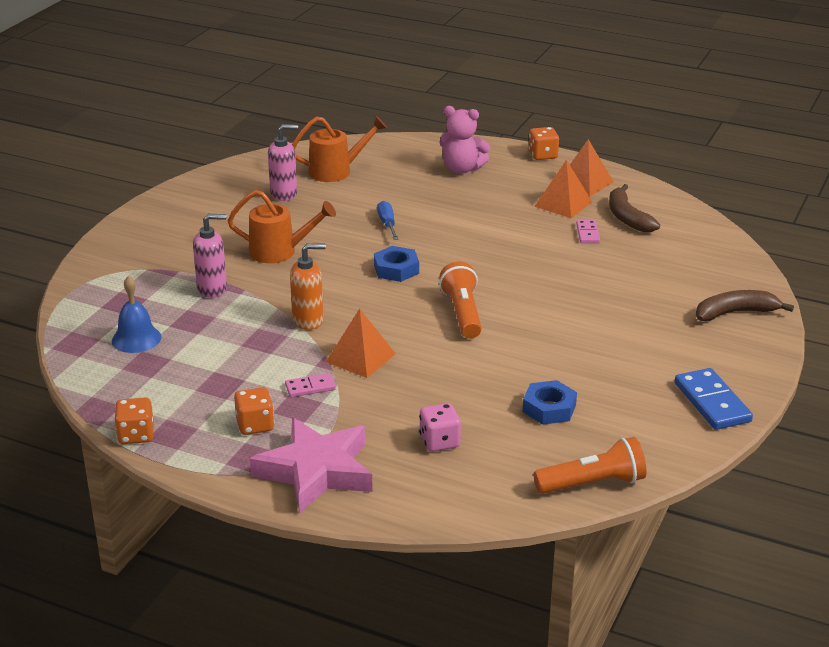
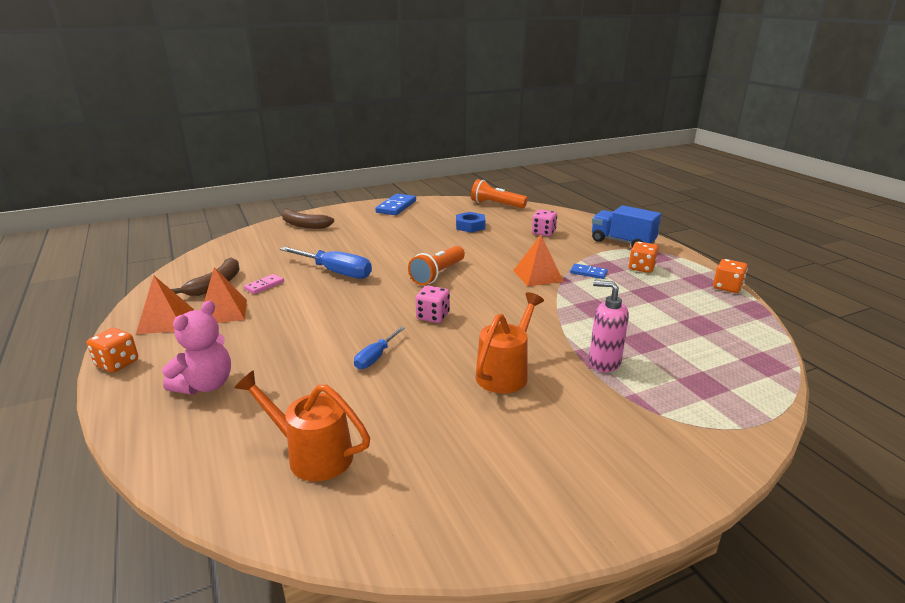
camera: 140 degrees left, 5 degrees down
(136, 339) = (702, 346): blue bell -> none
(280, 252) = (506, 372): orange watering can -> orange watering can turned 75 degrees clockwise
(284, 194) = (416, 448): pink soap dispenser -> none
(308, 320) = (547, 308): orange soap dispenser -> none
(310, 387) = (588, 273): pink domino -> blue domino
(316, 471) = (622, 242): pink star -> blue truck
(396, 269) = (433, 316): blue nut -> pink dice
(462, 169) = (205, 385): pink teddy bear -> pink teddy bear turned 60 degrees clockwise
(560, 272) = (335, 272): none -> blue screwdriver

